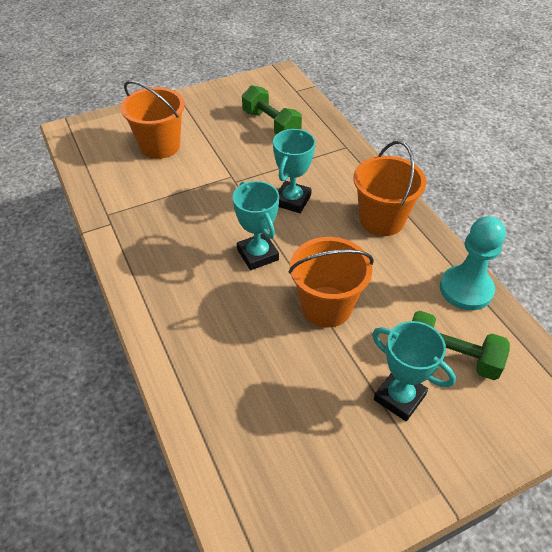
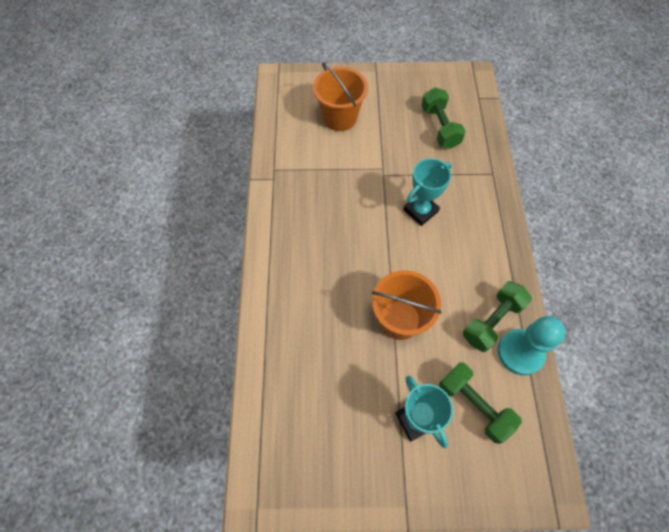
camera: 25 degrees right, 15 degrees up
(257, 255) = (369, 251): turquoise trophy -> none
(382, 220) = (485, 258): orange bucket -> none
(421, 272) = (492, 321): none -> green dumbbell

